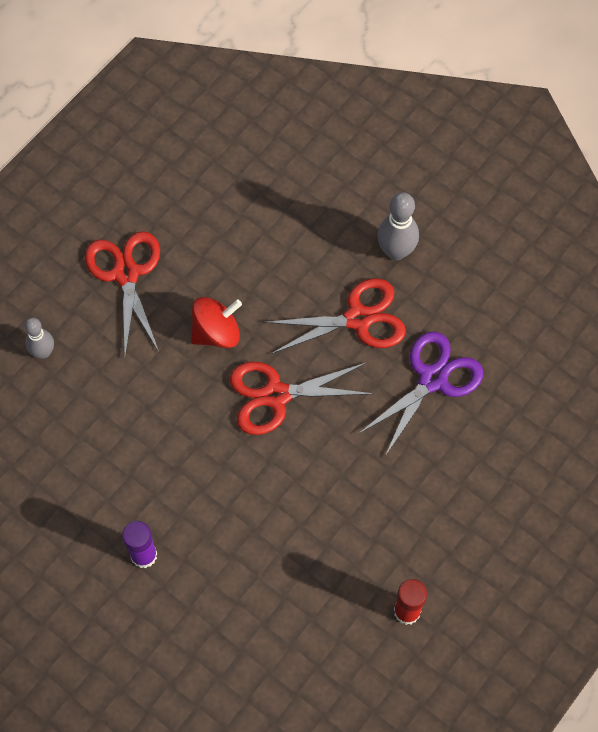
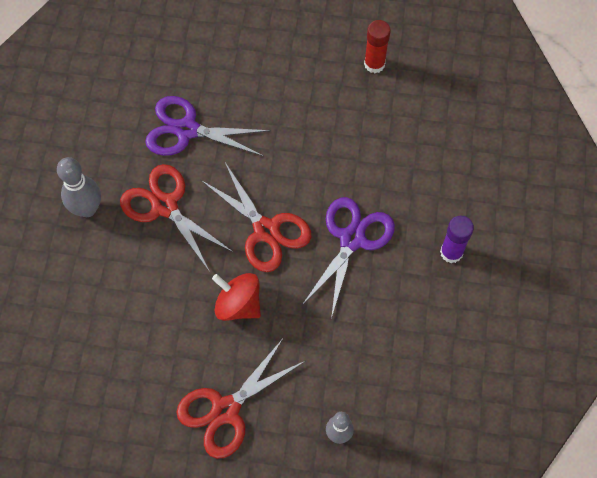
camera: 120 degrees left, 0 degrees up
(217, 469) = (352, 239): none -> purple scissors

